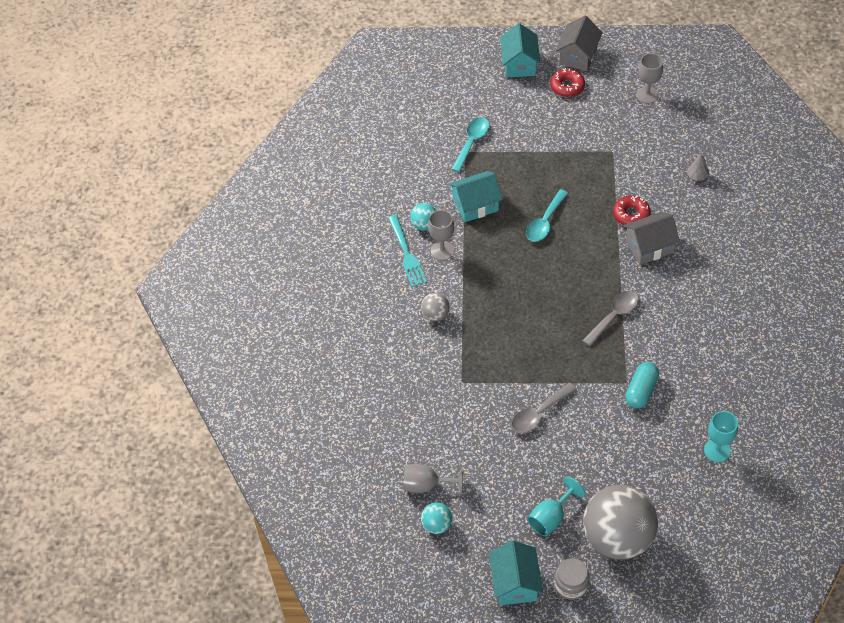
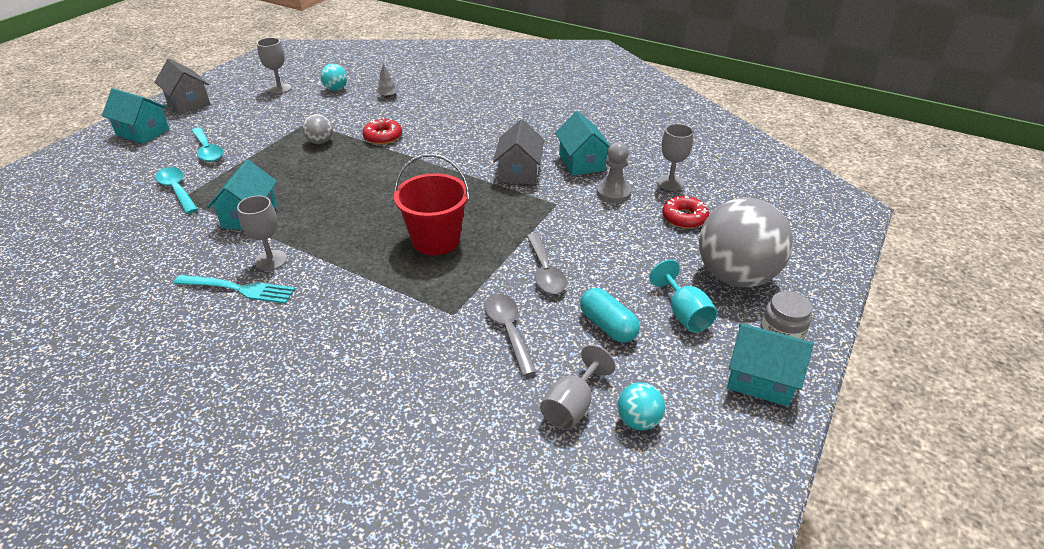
camera: 65 degrees left, 15 degrees down
(424, 225) = (222, 260): turquoise ball -> turquoise ball (336, 89)
(435, 315) = (344, 299): grey ball -> grey ball (320, 142)
(527, 329) = (436, 240): none -> red bucket
(545, 222) = (328, 182): turquoise spoon -> turquoise spoon (208, 150)
(567, 86) = (208, 119): red donut -> red donut (684, 218)
(614, 316) = (477, 183): grey spoon -> grey spoon (508, 330)
(641, 391) = (573, 199): turquoise capsule -> turquoise capsule (608, 326)
(649, 247) = (426, 140): grey house -> grey house (519, 172)
(671, 415) = (613, 193): none -> grey pawn
(700, 373) = (582, 162): none -> turquoise house
(717, 450) = (670, 183): turquoise goblet -> grey goblet

